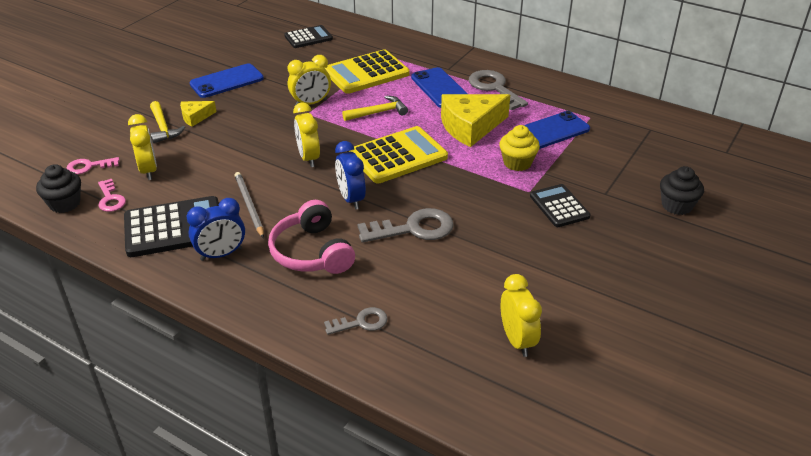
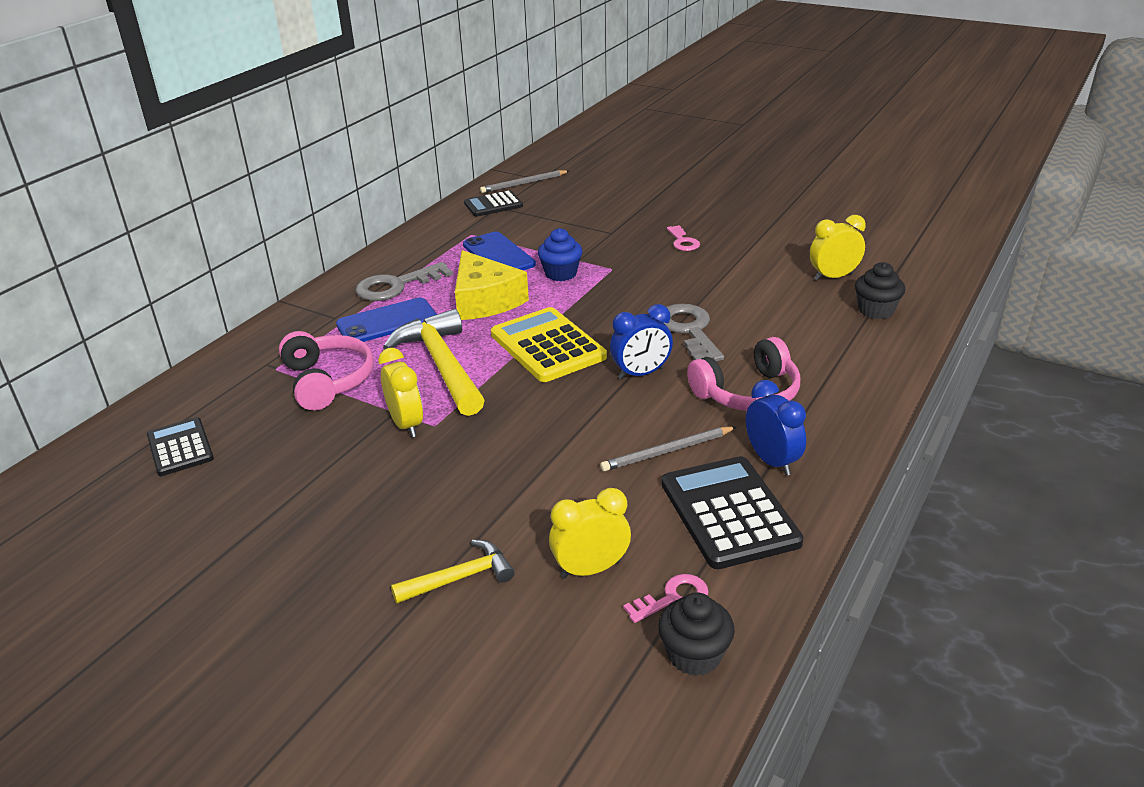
camera: 90 degrees left, 5 degrees down
(89, 166) = (582, 652): pink key -> pink key (683, 241)
(195, 117) = (429, 543): yellow cheese -> none
(227, 81) = (311, 524): blue phone -> none
(308, 158) = (553, 413): yellow clock -> none
(361, 322) = (847, 354): grey key -> none
(366, 73) = (327, 381): yellow calculator -> pink headphones
(378, 113) = (442, 365): yellow hammer -> yellow hammer, size x1.83
(517, 163) = (561, 273): yellow cupcake -> blue cupcake
(559, 206) = (636, 254): black calculator -> black calculator (493, 205)
(676, 205) = (627, 204): black cupcake -> black cupcake (876, 310)
(710, 142) = (523, 184): none -> grey pencil

